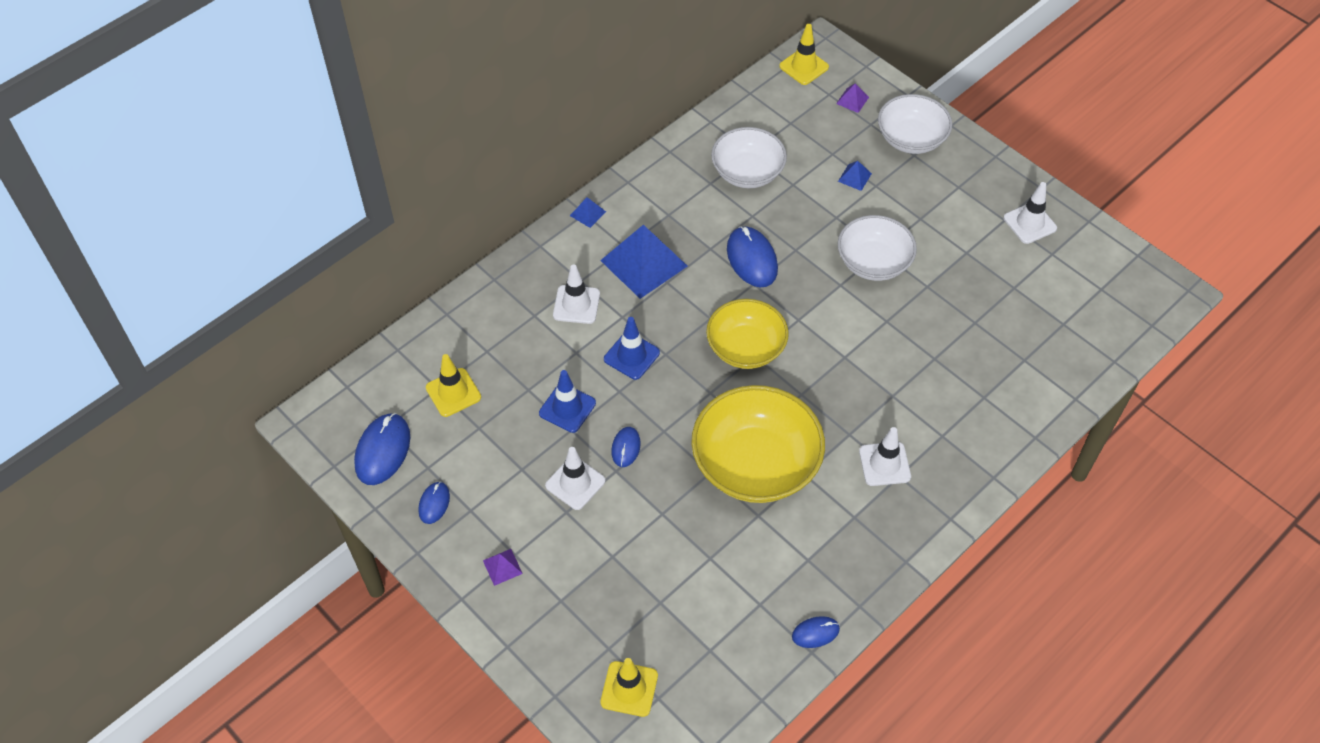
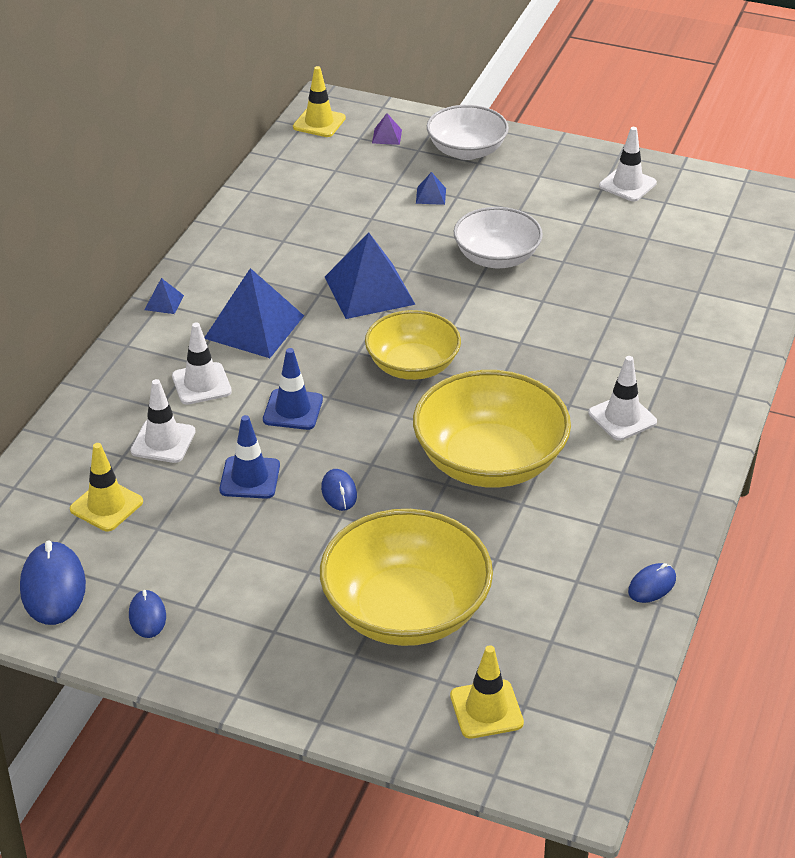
camera: 25 degrees left, 15 degrees down
(502, 567) = (267, 647): purple pyramid -> none
(575, 483) = (302, 542): white traffic cone -> white traffic cone (163, 441)
(618, 576) = (405, 610): none -> yellow bowl
(747, 172) = (317, 221): white bowl -> none
(752, 259) = (369, 290): blue mouse -> blue pyramid

